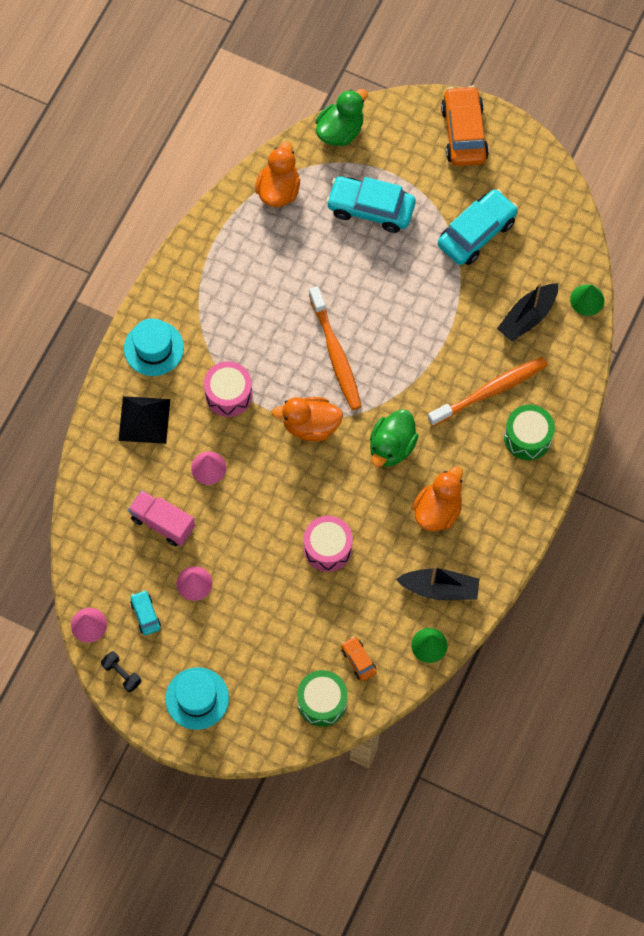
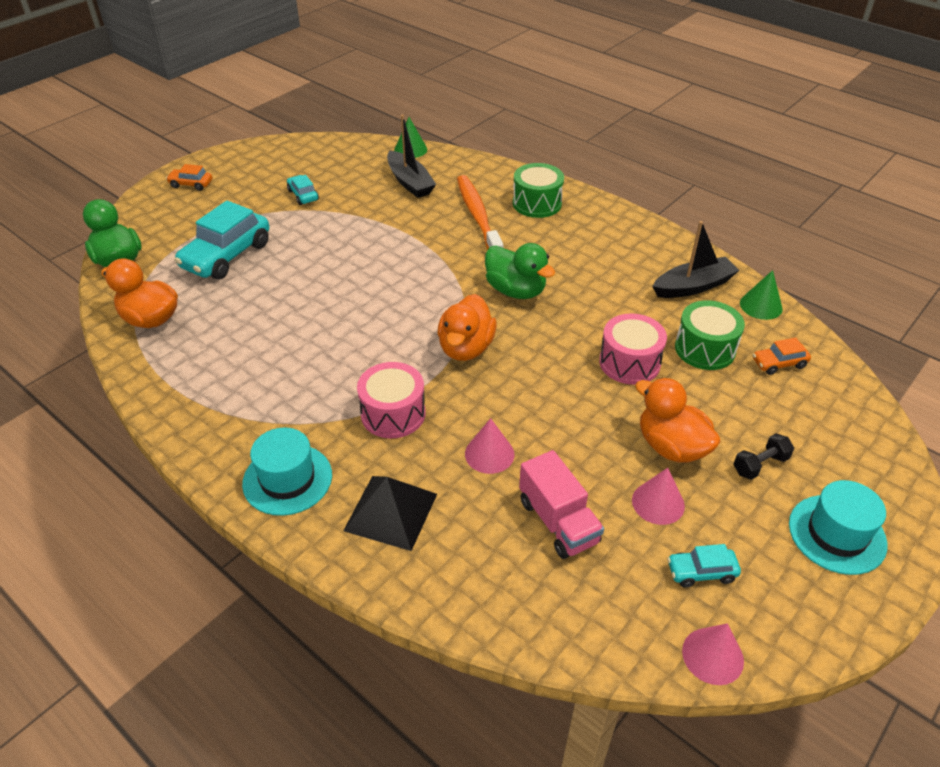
camera: 75 degrees left, 25 degrees down
(122, 674) = (800, 624): black dumbbell -> black dumbbell (760, 465)
(162, 523) = (558, 521): pink truck -> pink truck turned 75 degrees counterclockwise
(322, 702) = (835, 405): green drum -> green drum (705, 349)
(335, 354) = (384, 312): orange toothbrush -> none
(437, 510) = (601, 272): orange duck -> orange duck (671, 447)
(440, 588) = (693, 286): black boat -> black boat turned 45 degrees clockwise
(464, 133) = (191, 184): orange car -> orange car, size x0.48
(476, 233) = (303, 195): turquoise car -> turquoise car, size x0.48

